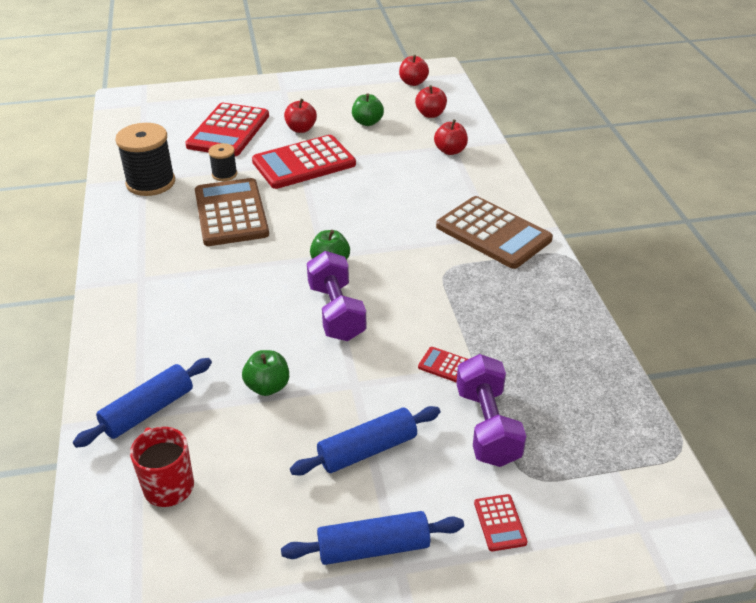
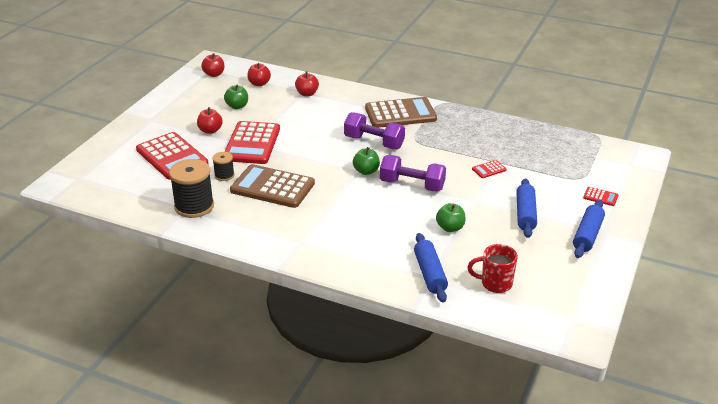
camera: 55 degrees left, 5 degrees down
(487, 426) = (540, 175): purple dumbbell -> purple dumbbell (374, 142)

